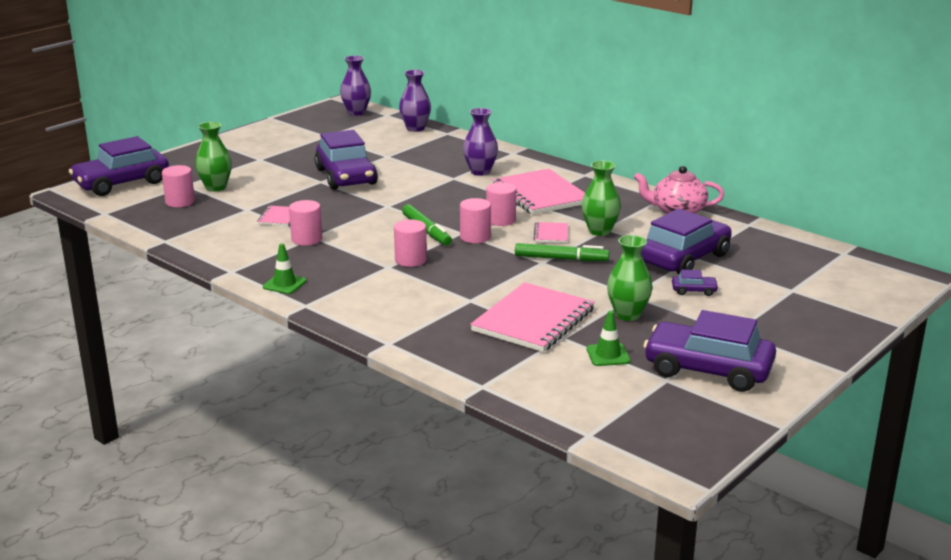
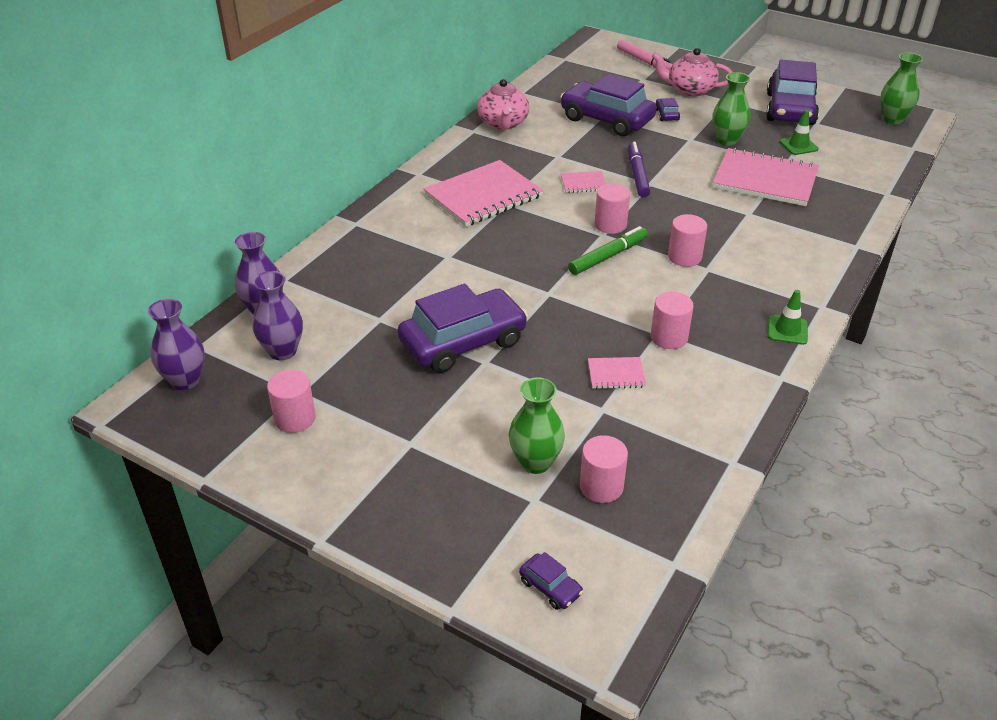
camera: 100 degrees left, 15 degrees up
(121, 183) = (550, 587): purple car -> purple car, size x0.41
(480, 172) = (423, 240): purple vase -> purple vase (282, 351)
(500, 220) = (561, 214): pink cylinder -> pink cylinder (295, 418)
(561, 259) = (637, 175): green marker -> purple marker
(599, 231) = (566, 159): green vase -> green vase (892, 119)
(762, 313) = (689, 90): none -> pink teapot
(844, 298) = (645, 62): none -> pink marker

